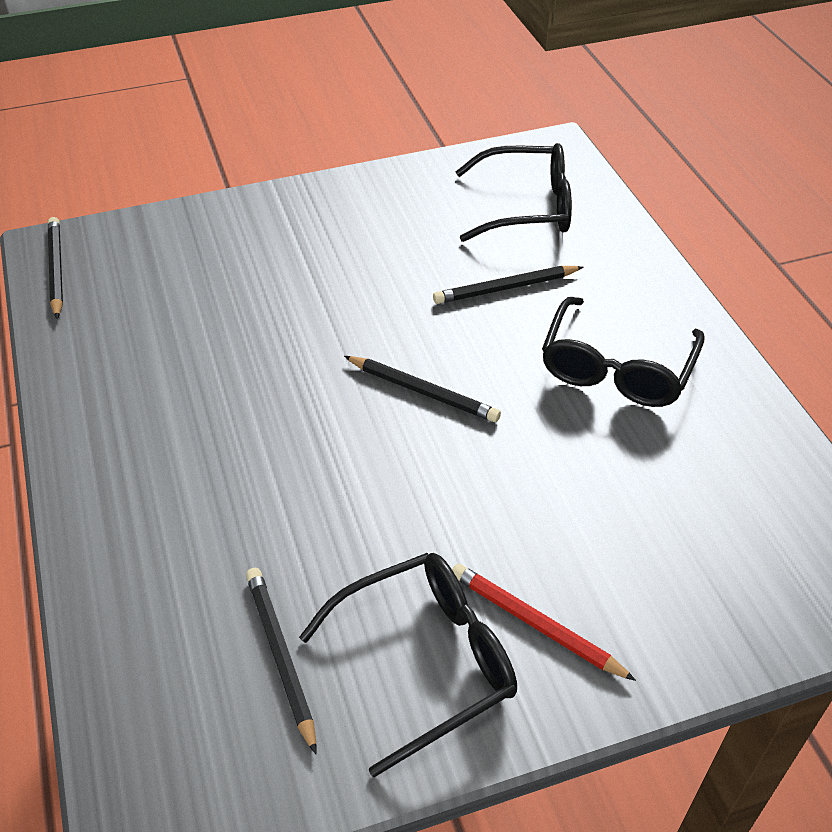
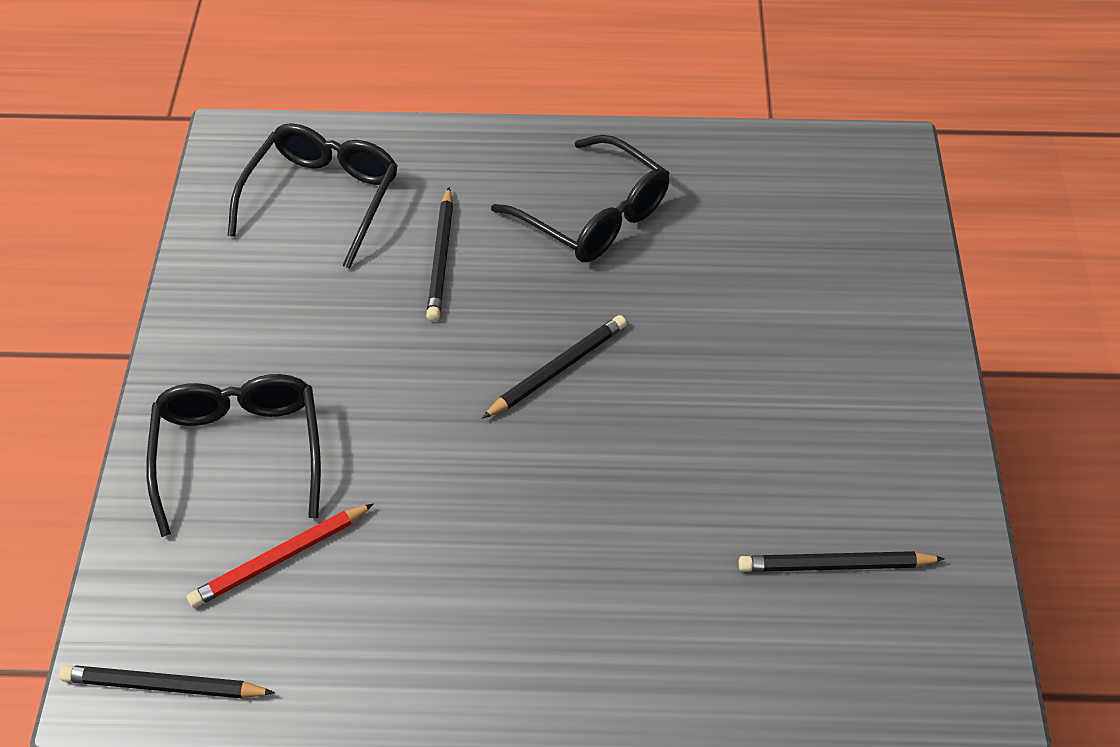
camera: 70 degrees left, 5 degrees up
(426, 661) = (871, 459): black glasses -> black glasses (239, 452)
(535, 623) = (856, 373): red pencil -> red pencil (279, 558)

